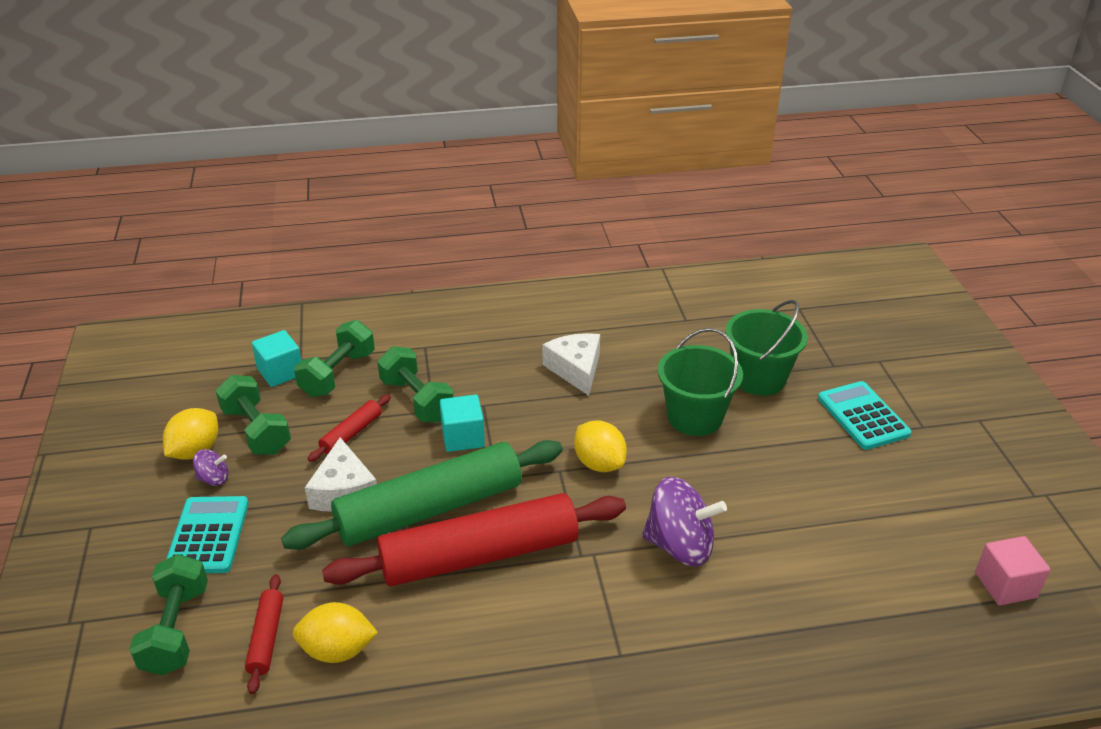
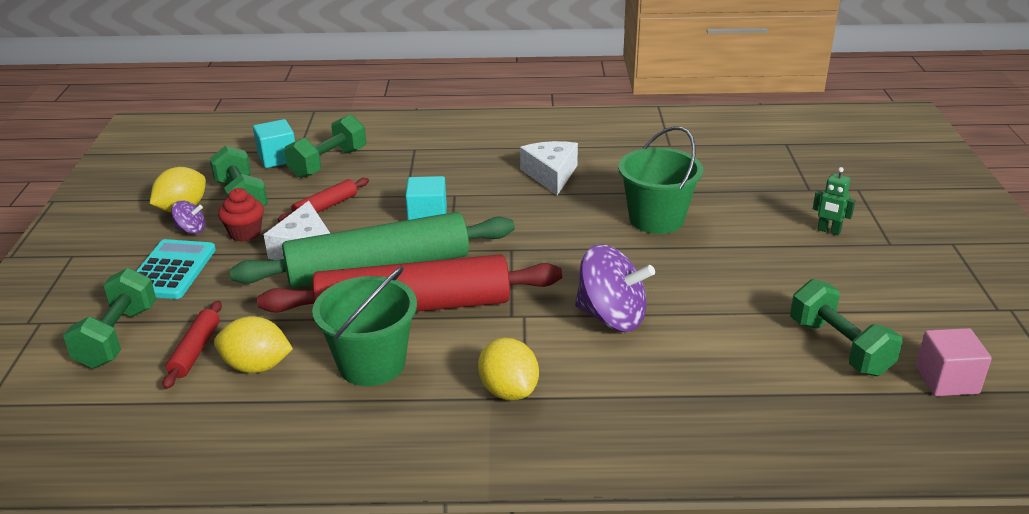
camera: 10 degrees right, 5 degrees down
(274, 478) = (245, 233): none -> red cupcake
(417, 400) = (394, 187): green dumbbell -> green dumbbell (839, 347)
(599, 463) = (551, 247): yellow lemon -> yellow lemon (508, 390)
(759, 378) = (729, 194): green bucket -> green bucket (372, 364)
(863, 416) = (828, 231): turquoise calculator -> green robot

